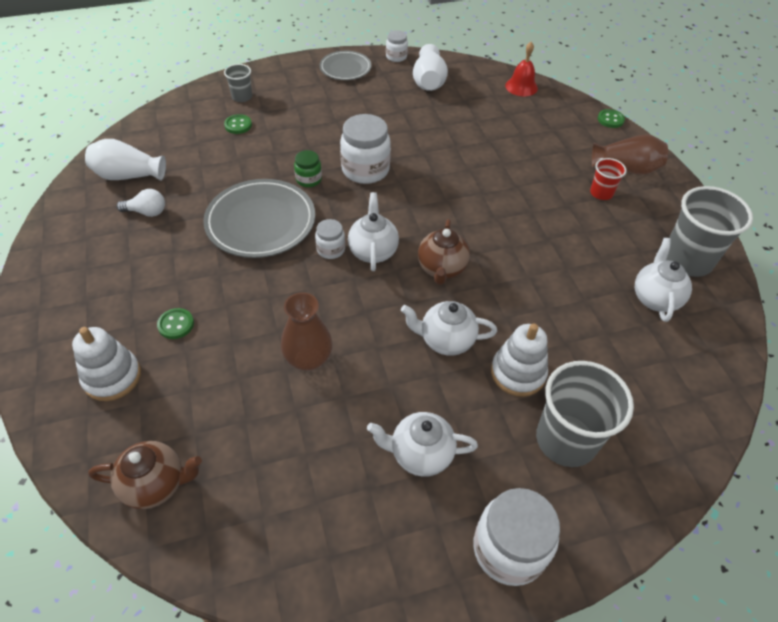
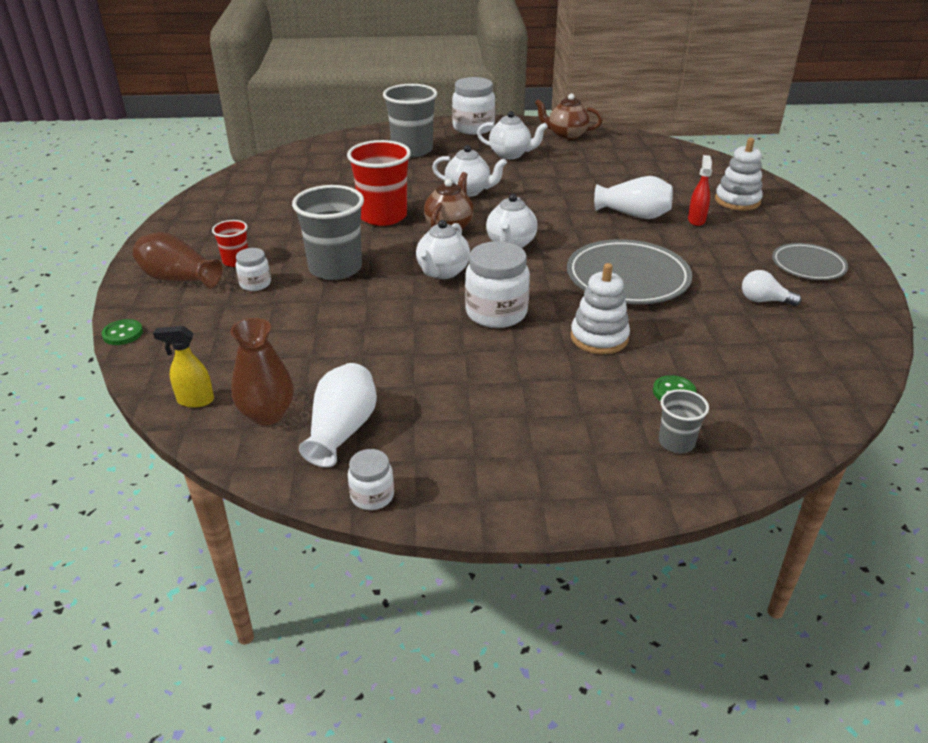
camera: 165 degrees left, 15 degrees down
(128, 176) = (809, 341): white vase -> white vase (634, 215)
(156, 484) = (684, 161): brown teapot -> brown teapot (566, 135)
(176, 324) = (696, 220): green button -> red spray bottle
(308, 359) = (581, 194): brown vase -> brown vase (267, 414)
(309, 179) = (570, 311): green jar -> none
(331, 249) = (553, 250): white jar -> white jar (255, 284)
(345, 68) = (482, 481): grey plate -> grey plate (808, 265)
(516, 275) = (383, 216): none -> red cup
(518, 373) = (423, 174): white stacking toy -> white stacking toy (599, 338)
(521, 86) = (195, 400): red bell -> yellow spray bottle
(655, 298) = (277, 193): white teapot -> white teapot (442, 272)
(687, 260) = (218, 209): grey cup -> grey cup (335, 268)

